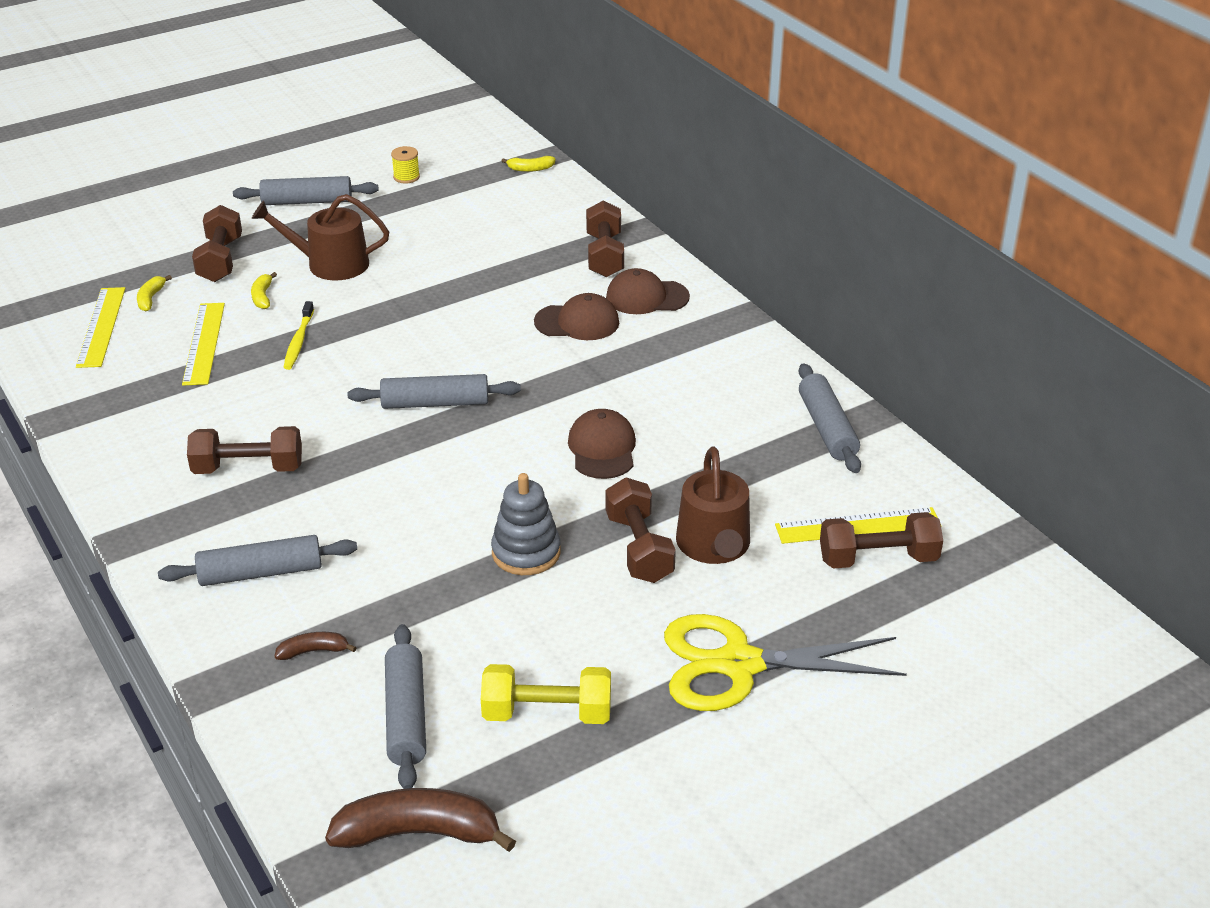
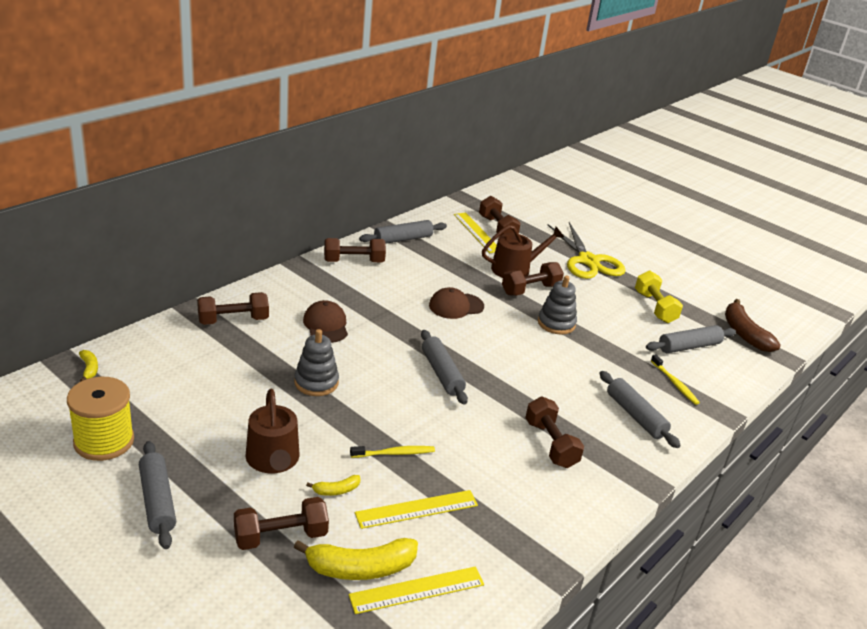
camera: 110 degrees left, 5 degrees down
(151, 298) = (360, 568): yellow banana -> yellow banana, size x2.07
(314, 651) = (674, 383): brown banana -> yellow toothbrush
(406, 177) = (104, 441): yellow spool -> yellow spool, size x2.21
(453, 302) = (316, 382): none -> grey stacking toy
(647, 297) = (286, 300): brown cap -> none
(751, 366) = (354, 261): none -> brown dumbbell

